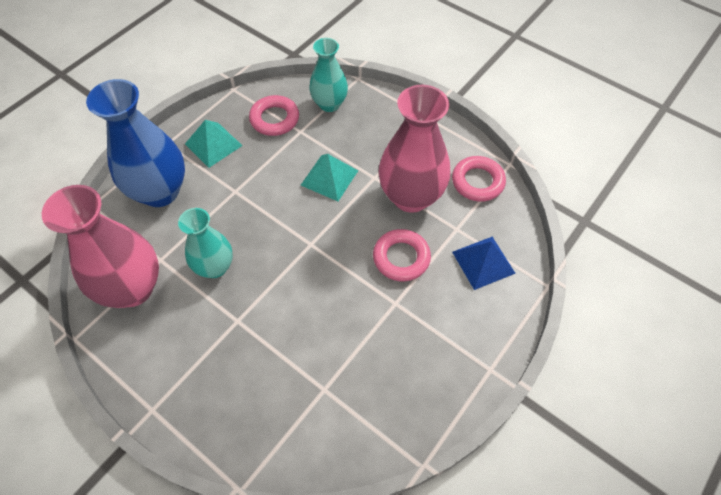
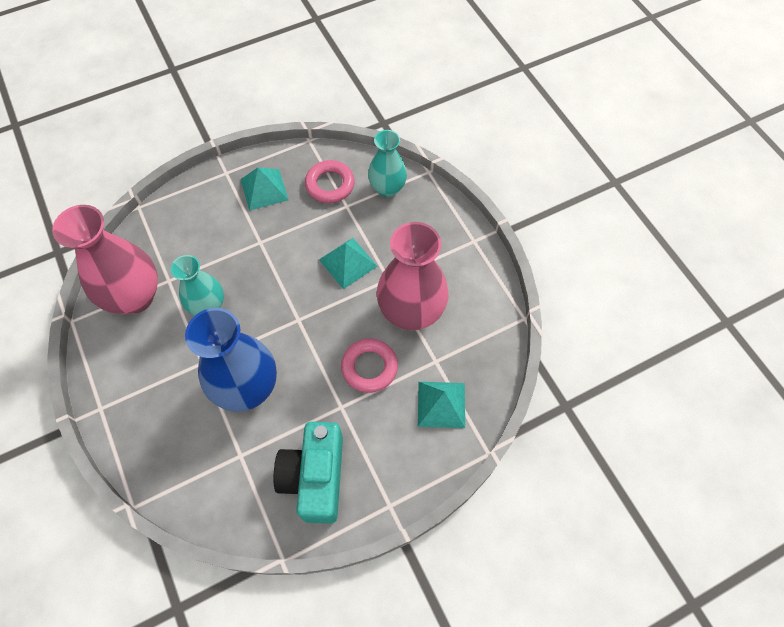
camera: 25 degrees right, 5 degrees up
(160, 191) = (198, 217): blue vase -> blue vase (247, 387)
(407, 376) = (315, 477): none -> turquoise camera
(477, 182) = (482, 323): pink ring -> none
(483, 262) = (441, 404): blue pyramid -> turquoise pyramid

